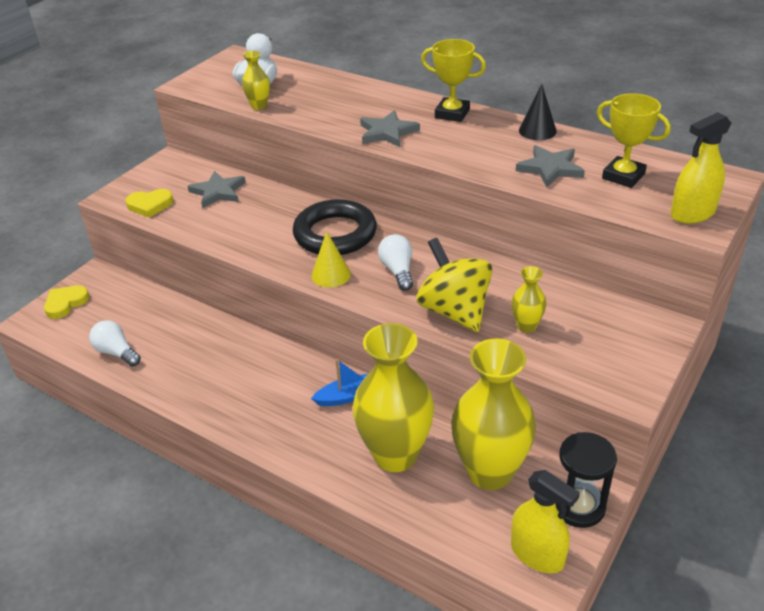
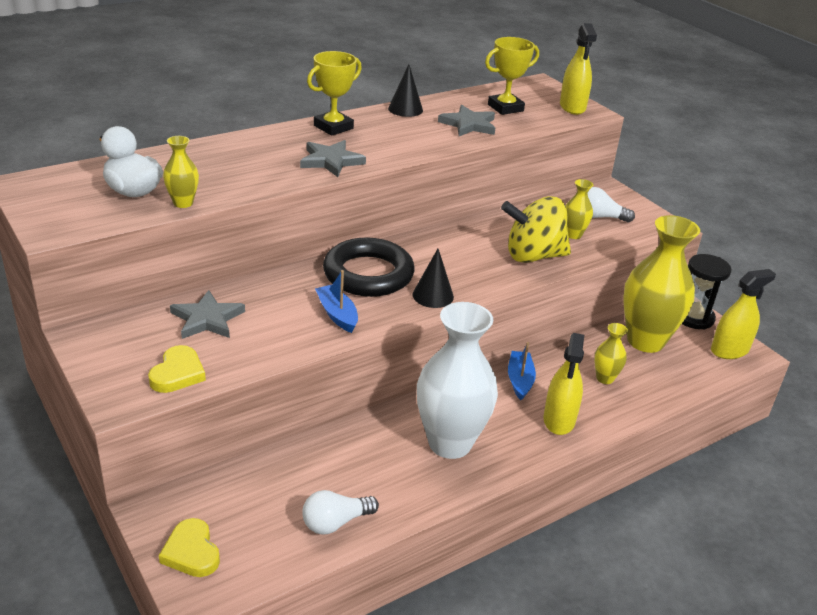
camera: 70 degrees left, 5 degrees down
(233, 380) = (450, 443): none -> white vase
(265, 239) = (337, 314): none -> blue boat
(307, 438) = (559, 420): none -> yellow spray bottle
(331, 275) = (433, 295): yellow cone -> black cone
(395, 455) = (605, 378): yellow vase -> yellow vase, size x0.44
(398, 271) = (457, 262): white light bulb -> white light bulb (600, 217)

